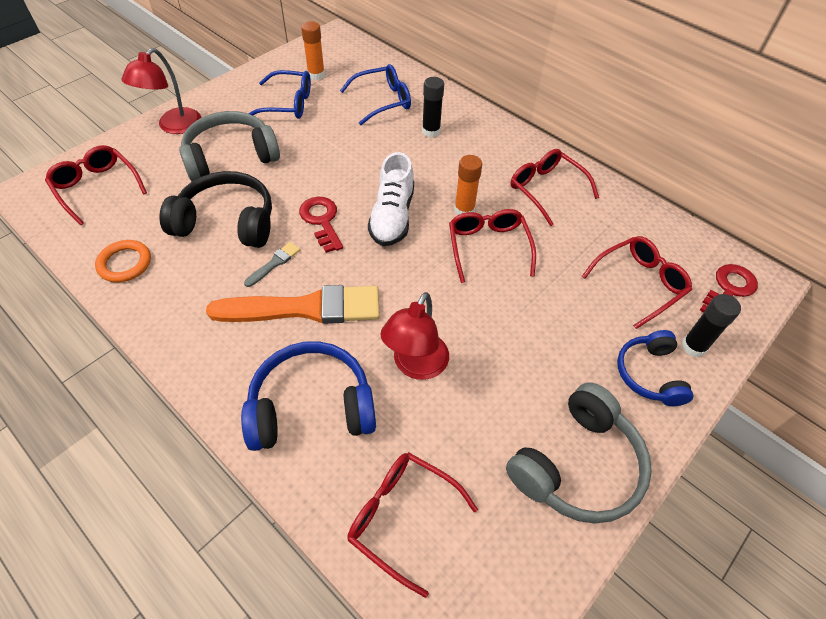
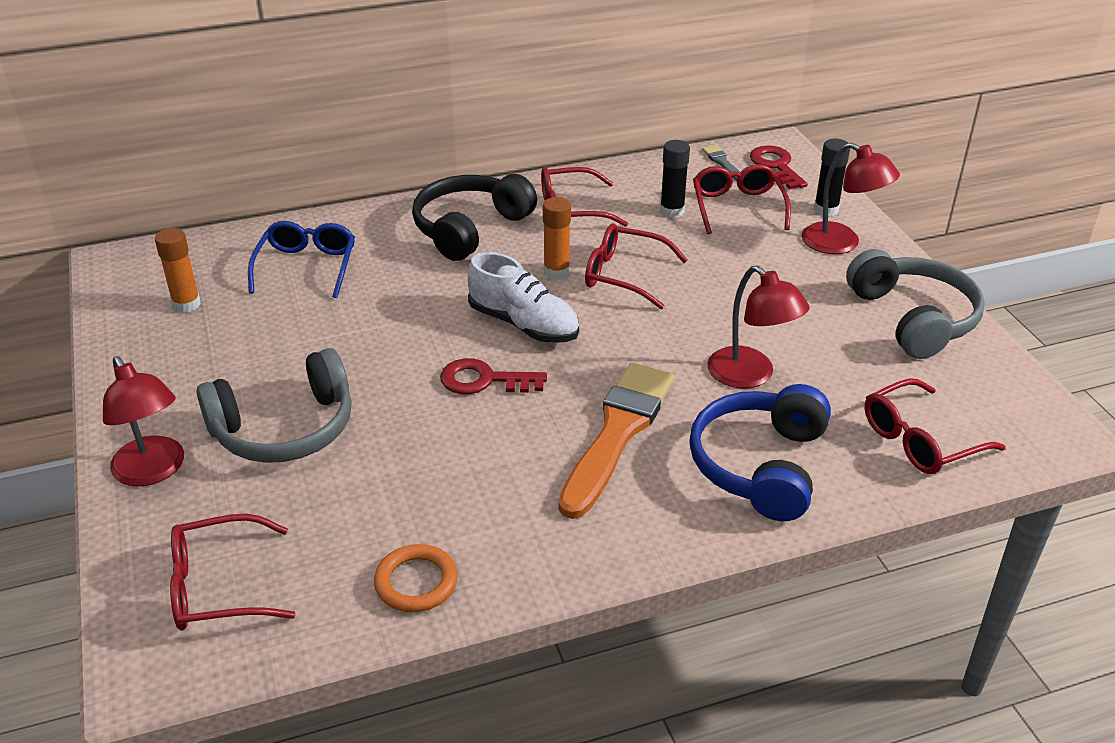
camera: 60 degrees left, 15 degrees down
(227, 222) = (416, 463): black headphones -> black headphones (470, 228)
(230, 157) = (285, 428): grey headphones -> grey headphones turned 120 degrees counterclockwise
(274, 263) = (526, 439): grey brush -> grey brush (722, 163)
(287, 104) = (223, 347): blue glasses -> none
(431, 131) = (403, 250): black glue stick -> black glue stick (672, 211)
(649, 374) = (841, 243): blue headphones -> red lamp

